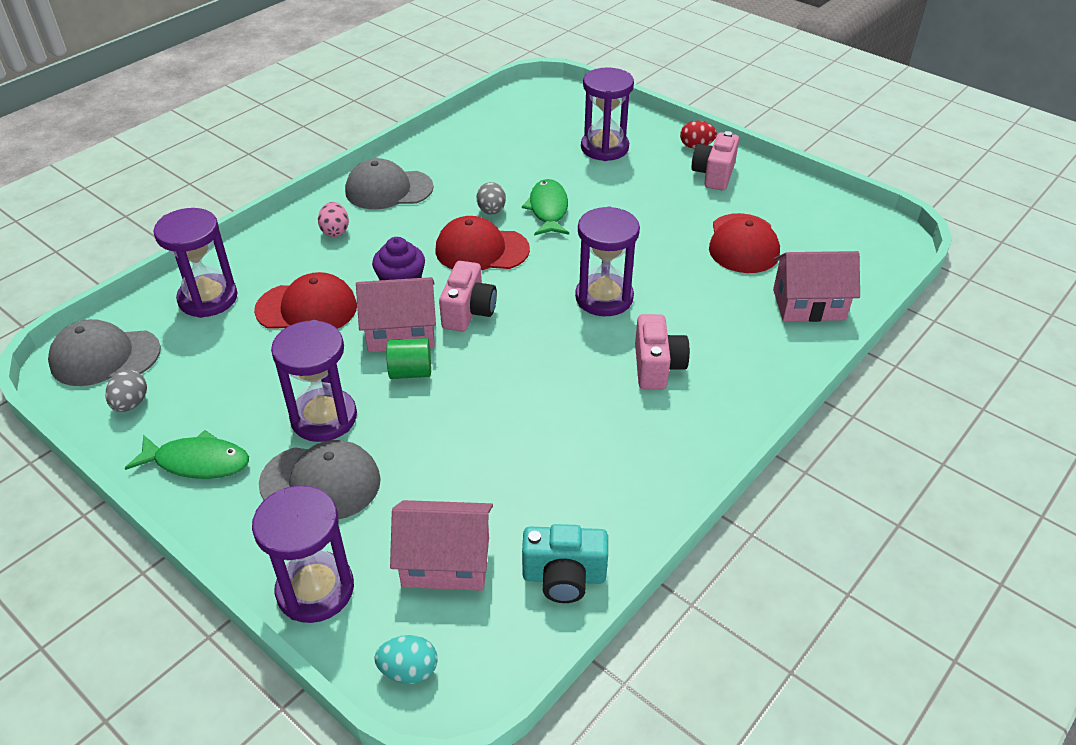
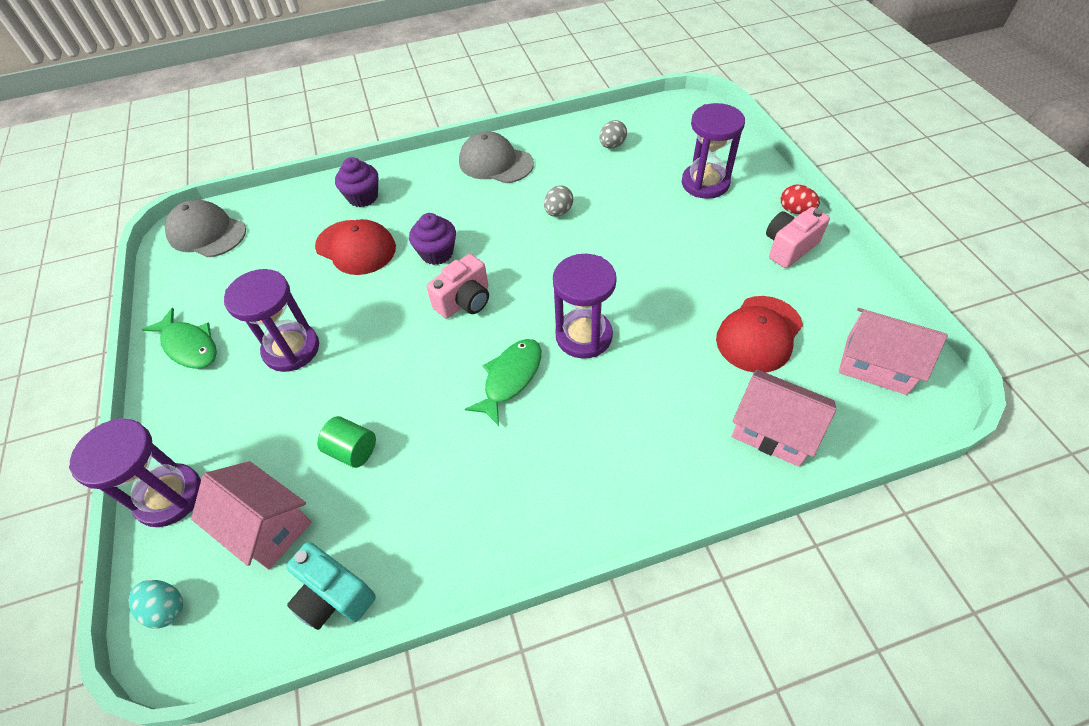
camera: 35 degrees right, 10 degrees up
(131, 404) = (191, 278): grey egg -> grey egg (612, 145)
(208, 298) = (302, 211): purple hourglass -> none
(269, 263) = (363, 197): none -> purple cupcake
(321, 482) = (245, 405): grey cap -> none
(335, 231) = (428, 186): pink egg -> none
(401, 333) = (401, 298): pink house -> pink house (876, 365)
(410, 372) = (380, 337): green cylinder -> green cylinder (352, 450)
(481, 250) = (521, 246): red cap -> none
(548, 209) = (606, 228): green fish -> green fish (510, 378)
(657, 367) = (573, 428): pink camera -> none

